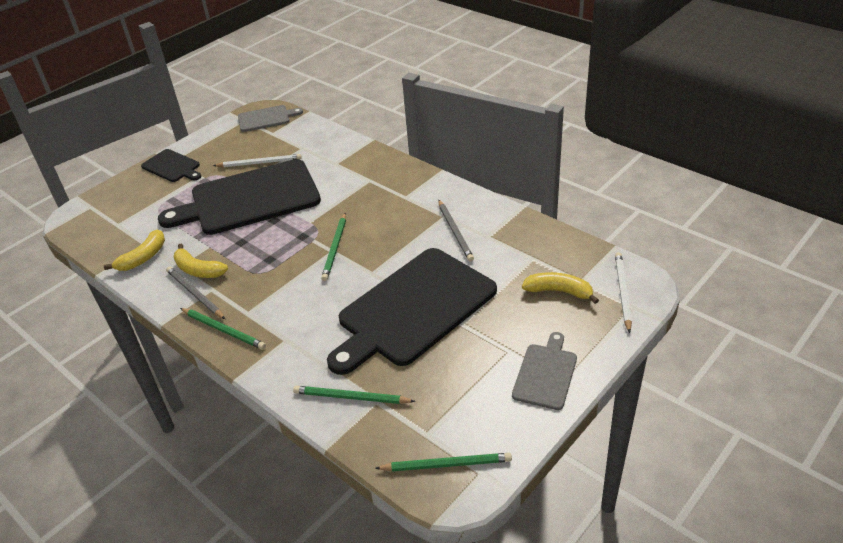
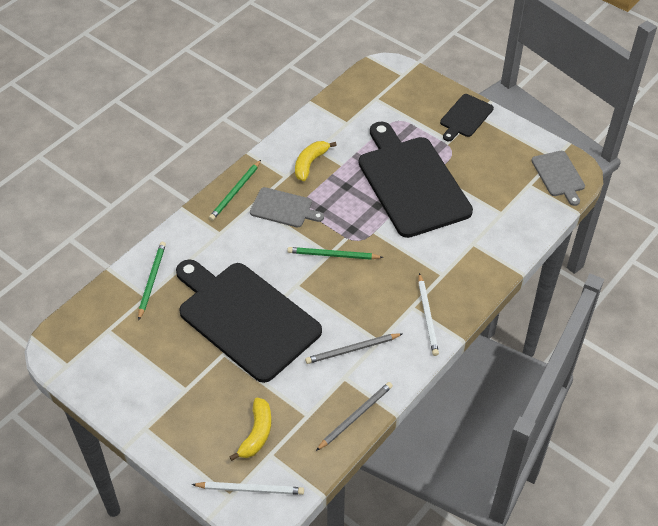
camera: 85 degrees right, 10 degrees up
(143, 257) = (329, 125): yellow banana -> none
(195, 294) = (280, 167): grey pencil -> grey pencil (355, 416)
(259, 163) = (472, 182): white pencil -> white pencil (427, 316)
(446, 464) = (78, 343): green pencil -> none
(545, 374) = (155, 414): grey cutting board -> grey cutting board (283, 208)

